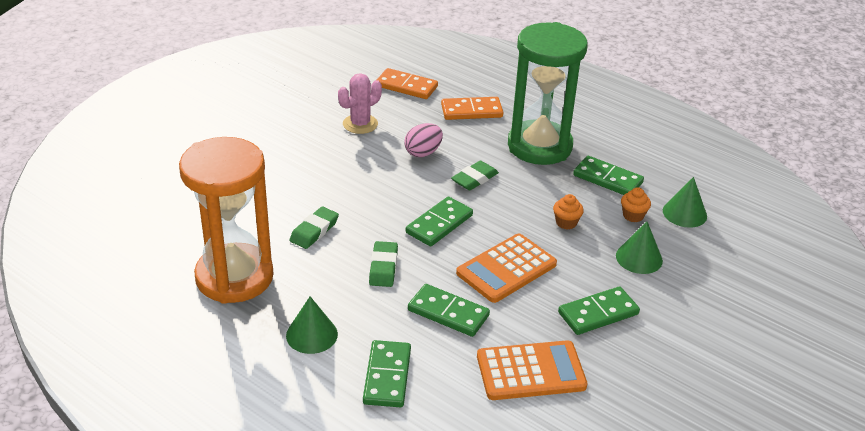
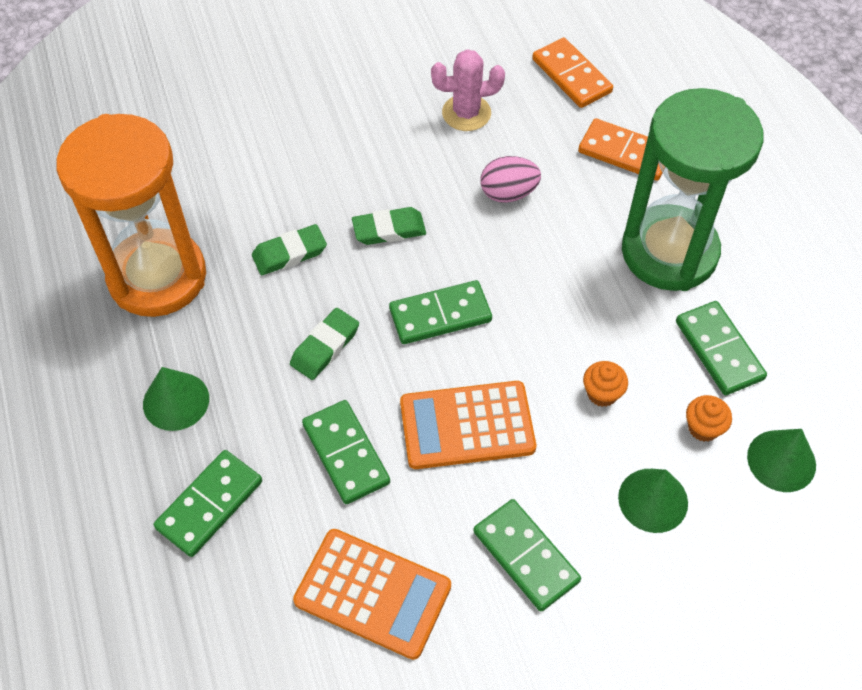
camera: 35 degrees right, 20 degrees up
(474, 179) = (540, 265): green eraser -> green eraser (389, 230)
(598, 313) = (525, 556): green domino -> green domino turned 45 degrees clockwise

